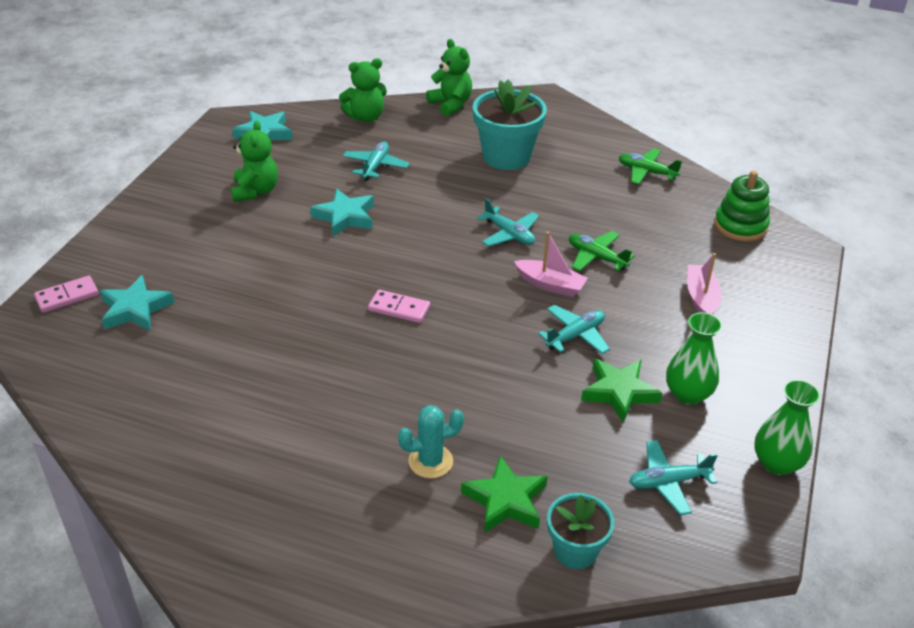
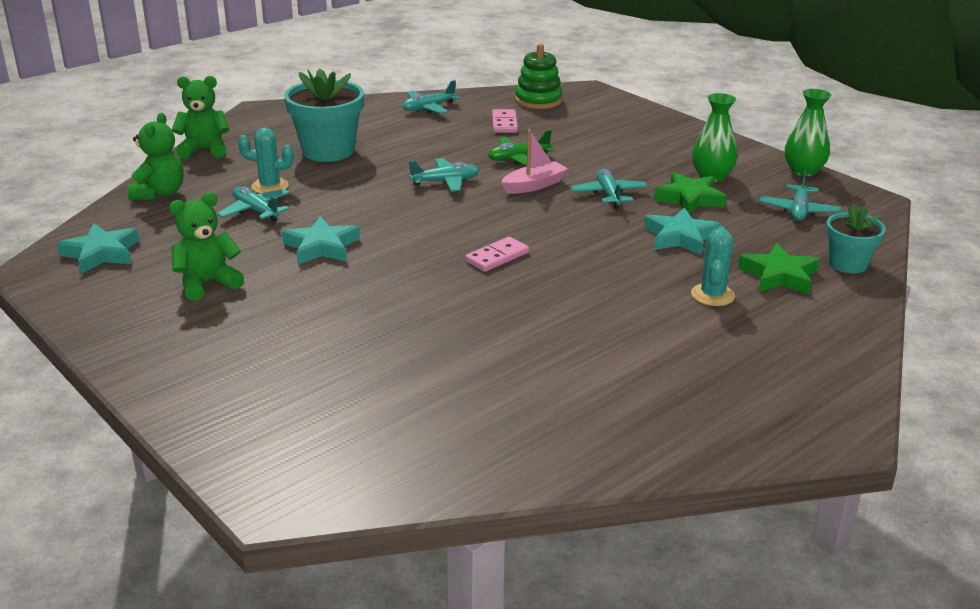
camera: 60 degrees left, 10 degrees down
(67, 296) = (257, 451): pink domino -> pink domino (504, 123)
(135, 309) = (337, 406): turquoise star -> turquoise star (680, 237)
(255, 191) = (207, 284): green teddy bear -> green teddy bear turned 60 degrees counterclockwise
(419, 156) = (270, 186): none -> turquoise cactus
(646, 172) = (428, 108): green plane -> turquoise plane
(701, 298) = (609, 139): pink boat -> none

